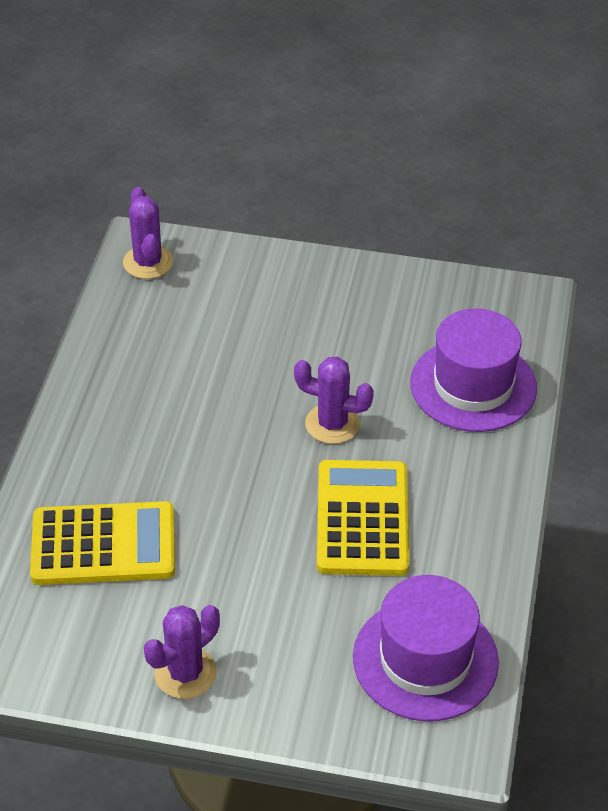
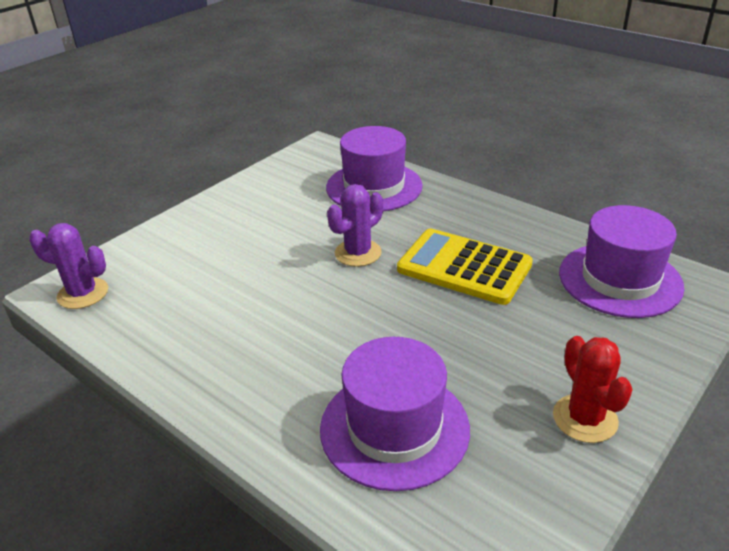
camera: 60 degrees left, 10 degrees down
(103, 545) = (394, 428): yellow calculator -> purple hat
(185, 673) = (585, 418): purple cactus -> red cactus

